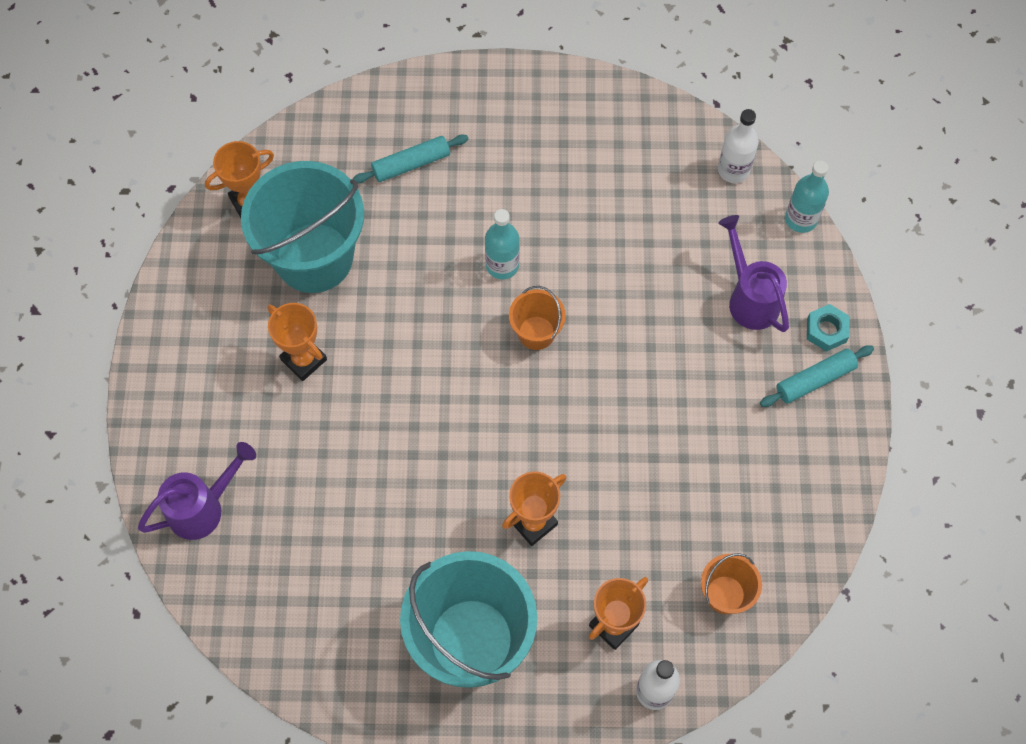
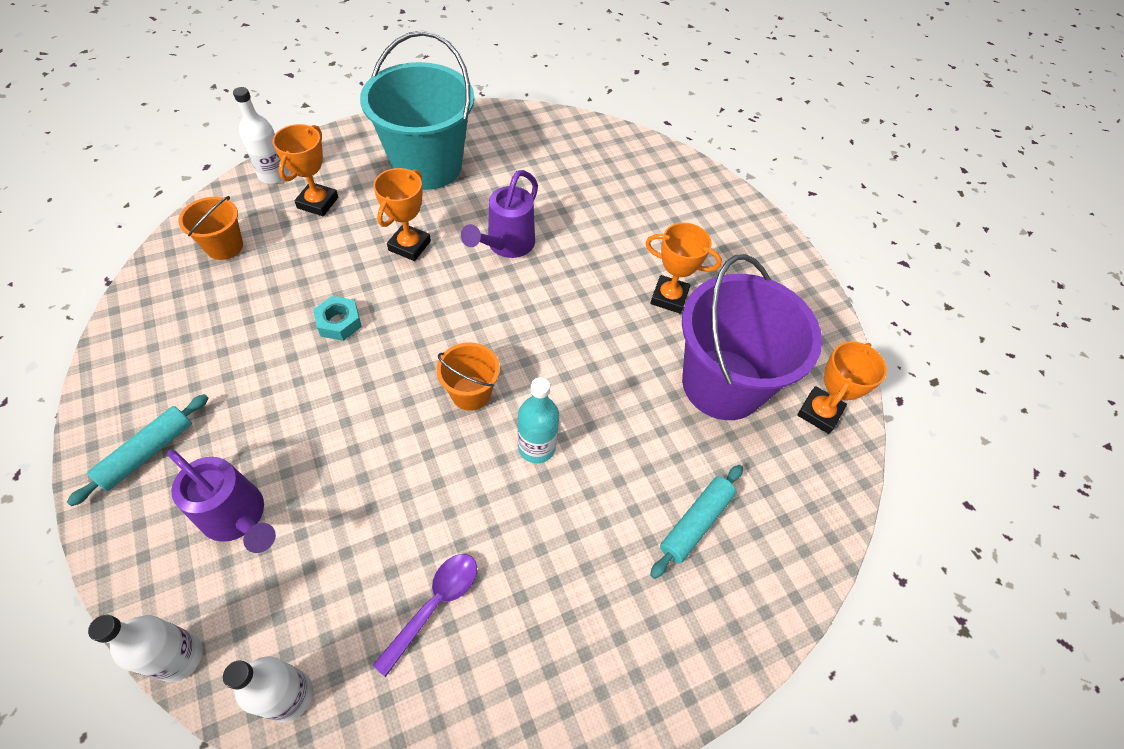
camera: 150 degrees right, 10 degrees down
(203, 508) = (669, 182): purple watering can -> purple watering can (506, 245)
(314, 257) = (722, 384): turquoise bucket -> purple bucket
(624, 185) = (434, 605): none -> purple spoon
(801, 219) = (179, 657): turquoise bottle -> white bottle
(826, 330) = (135, 514): turquoise nut -> turquoise nut (339, 322)

